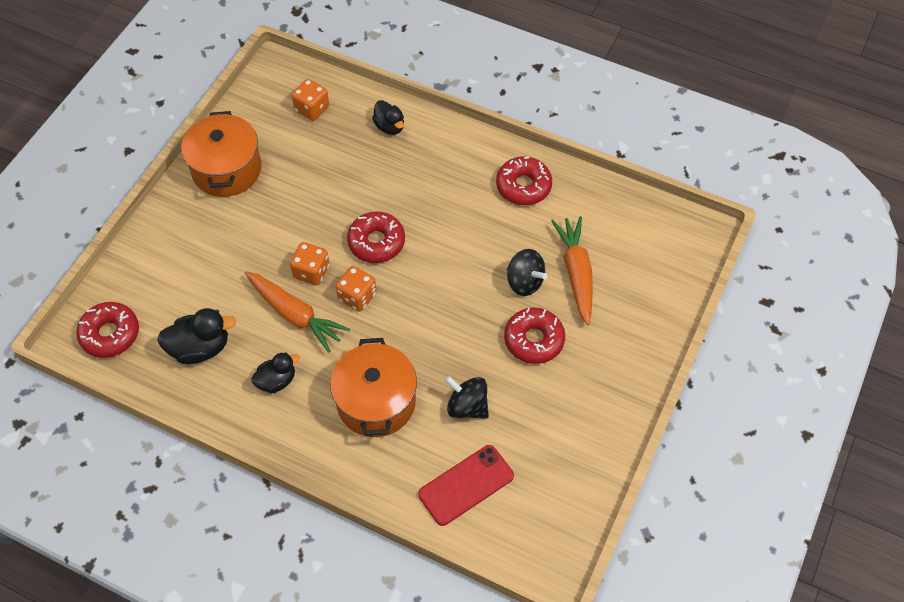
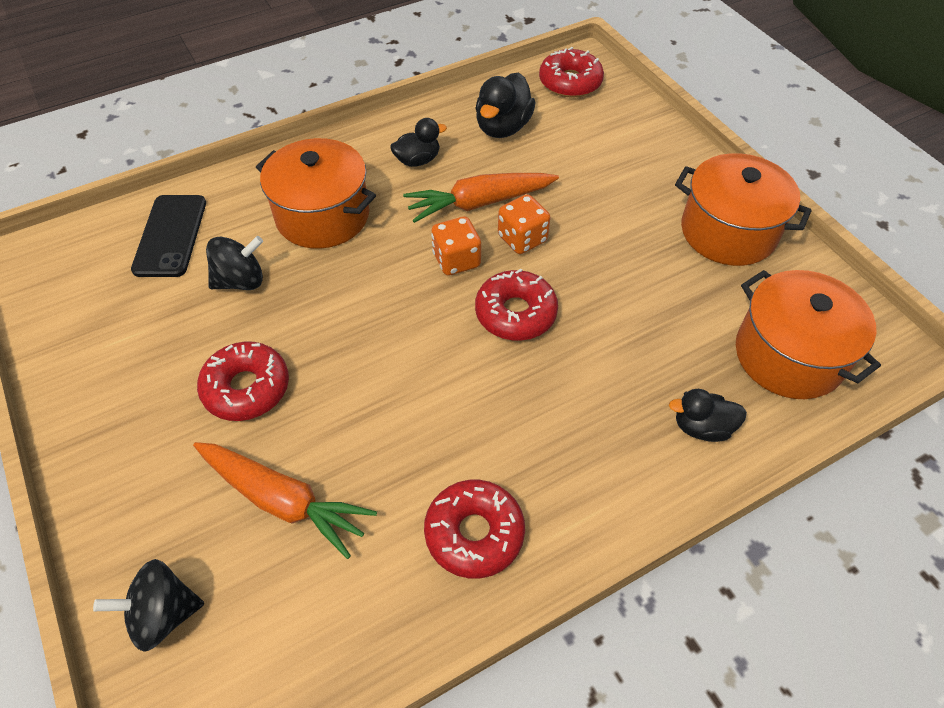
camera: 125 degrees right, 5 degrees down
(276, 380) = (417, 160): black duck -> black duck turned 120 degrees counterclockwise
(312, 109) = (788, 355): orange dice -> orange pot
(466, 485) = (170, 236): red phone -> black phone
(524, 282) = (327, 430): black spinning top -> black spinning top (163, 614)

